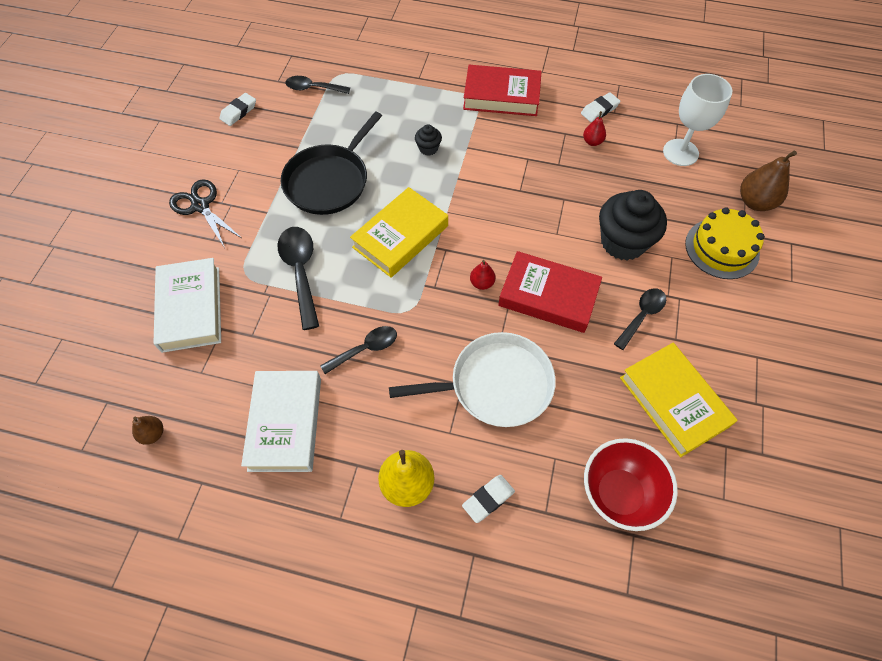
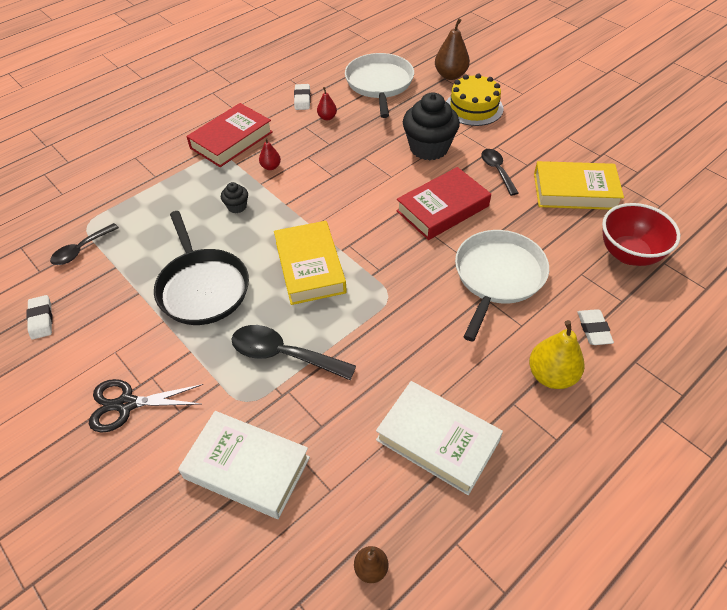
camera: 55 degrees left, 10 degrees down
(365, 349) = (404, 344): black spoon -> none
(482, 283) = (400, 239): red pear -> red pear (271, 167)
(680, 152) = (379, 84): white goblet -> white pan

